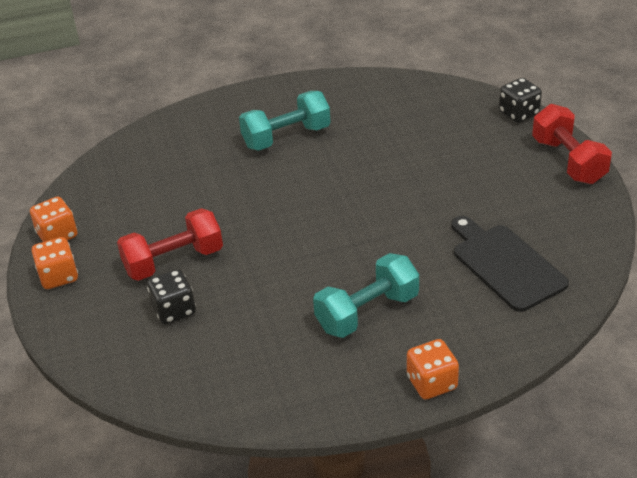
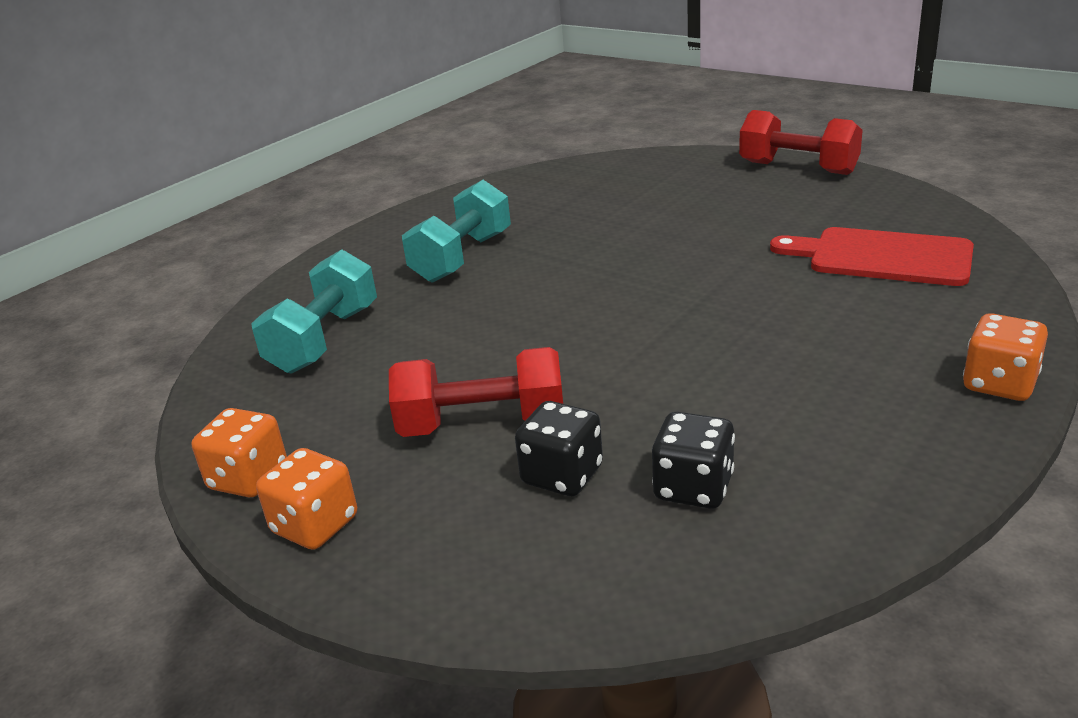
camera: 35 degrees left, 10 degrees down
(174, 261) = (482, 425): red dumbbell -> red dumbbell turned 60 degrees clockwise
(367, 312) = (814, 358): turquoise dumbbell -> turquoise dumbbell (325, 339)
(505, 264) = (882, 257): black cutting board -> red cutting board
(519, 113) = (692, 156): black dice -> black dice (693, 487)

